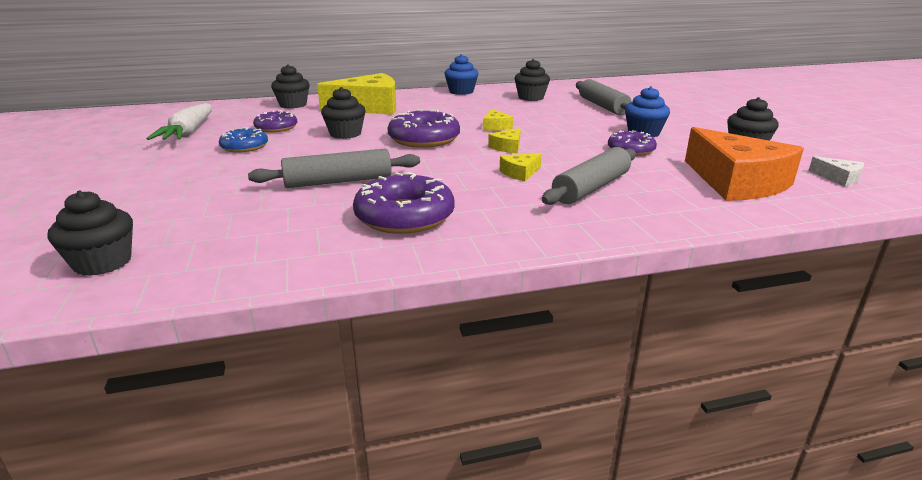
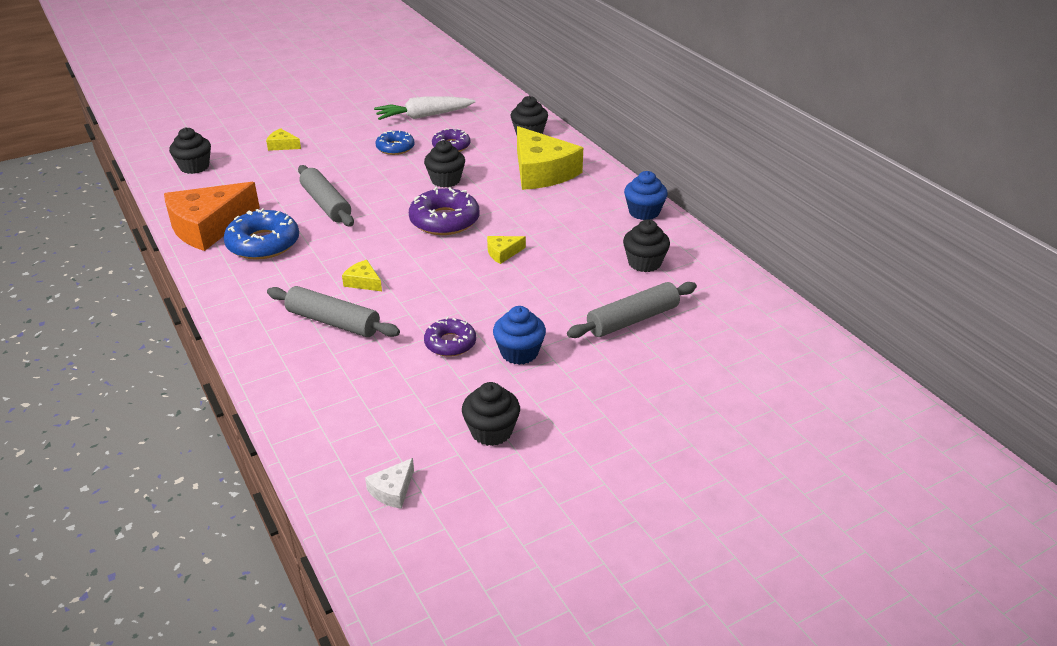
camera: 75 degrees right, 10 degrees up
(404, 216) = (263, 243): purple donut -> blue donut
(507, 147) = (435, 268): yellow cheese -> yellow cheese (282, 145)
(736, 182) = (365, 410): orange cheese -> orange cheese (208, 227)

